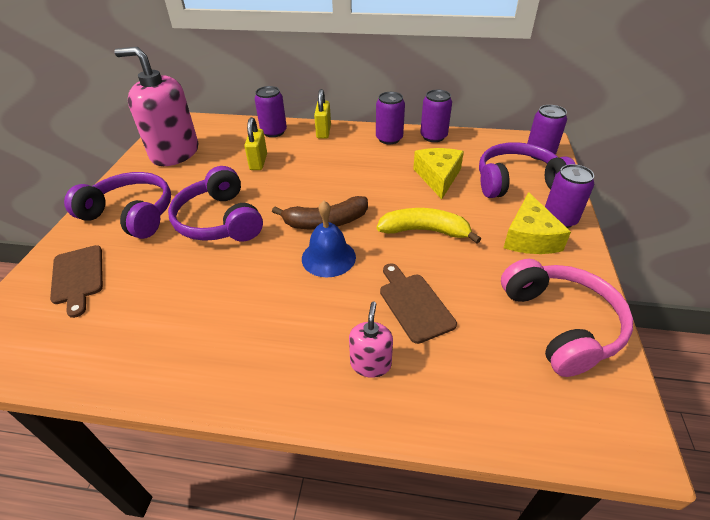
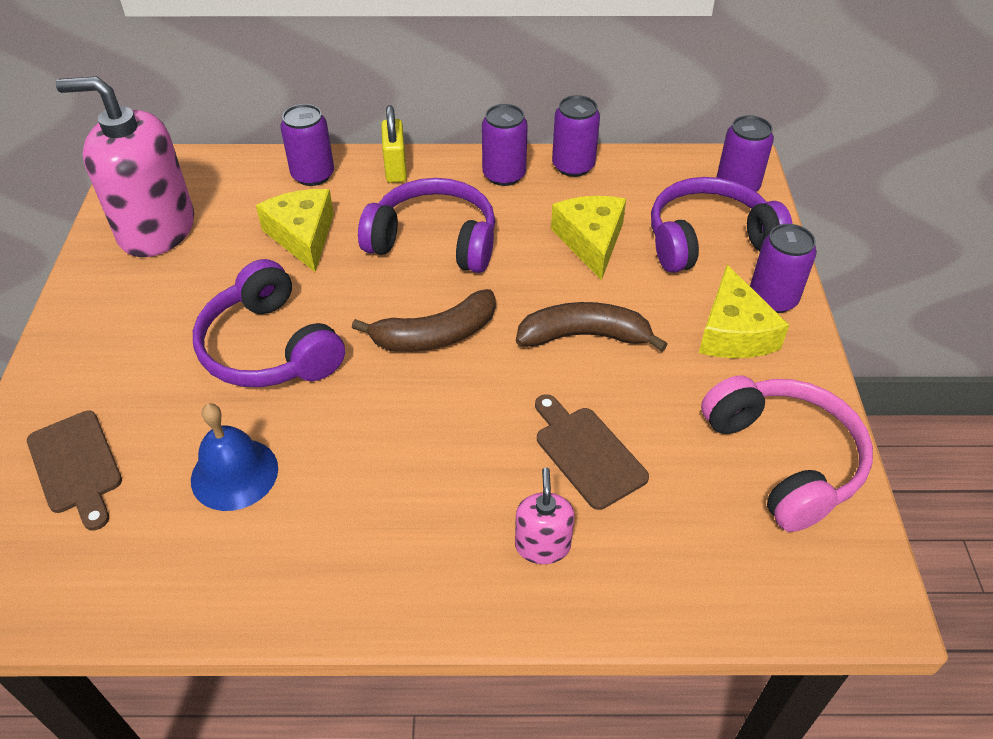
camera: 10 degrees left, 5 degrees up
(131, 214) = (122, 351): purple headphones -> purple headphones (434, 241)
(258, 162) = (303, 236): yellow padlock -> yellow cheese
(328, 257) = (452, 393): blue bell -> blue bell (234, 474)
(424, 231) = (584, 336): yellow banana -> brown banana

